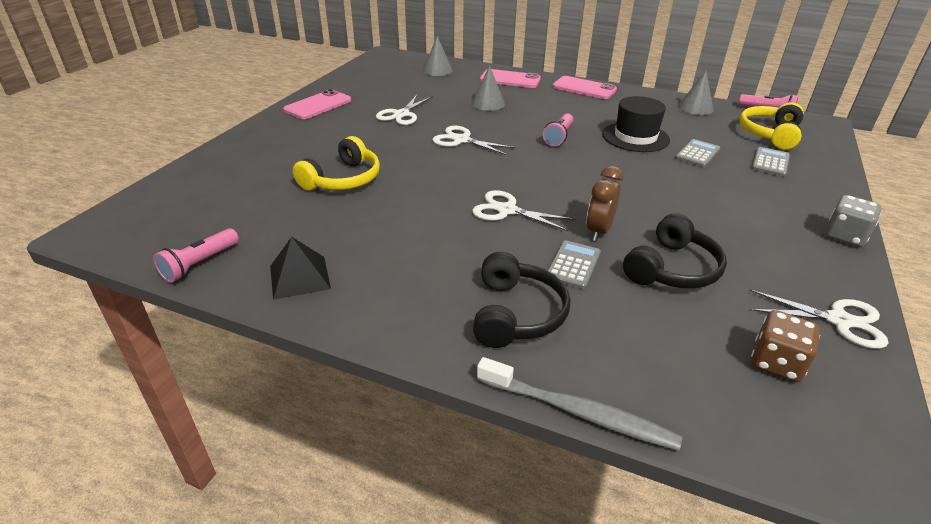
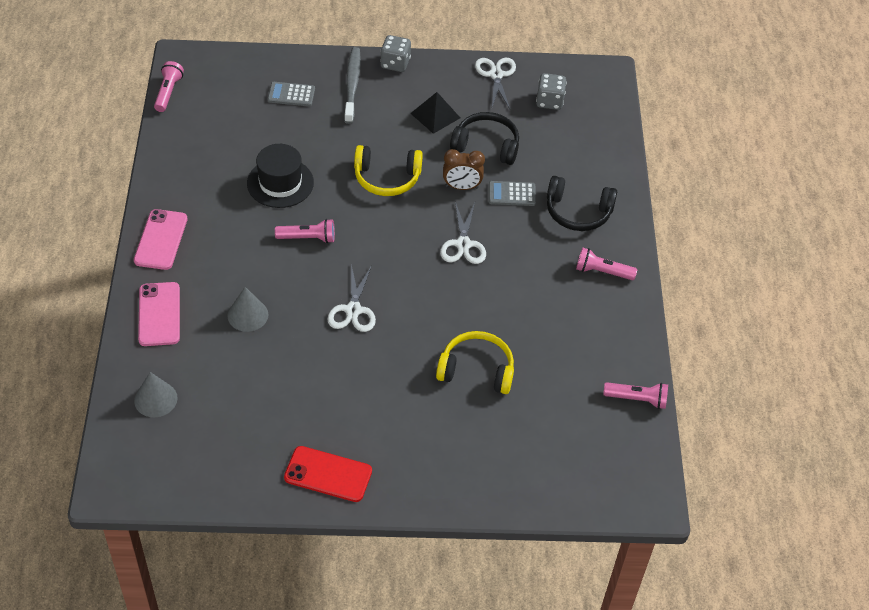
camera: 115 degrees left, 15 degrees up
(299, 277) = (613, 333): black pyramid -> black pyramid (435, 115)
(318, 105) = (328, 474): pink phone -> red phone
(397, 301) = (602, 272): none -> pink flashlight
(401, 114) = (315, 382): white scissors -> none
(516, 314) = (578, 212): black headphones -> black headphones turned 150 degrees counterclockwise
(577, 412) = (634, 173): grey toothbrush -> grey toothbrush (352, 85)
(695, 108) = (181, 144): grey cone -> none
(697, 154) = (297, 139): grey calculator -> none
(770, 134) = (228, 92): yellow headphones -> yellow headphones (387, 178)
(776, 363) = (549, 101): brown dice -> grey dice

